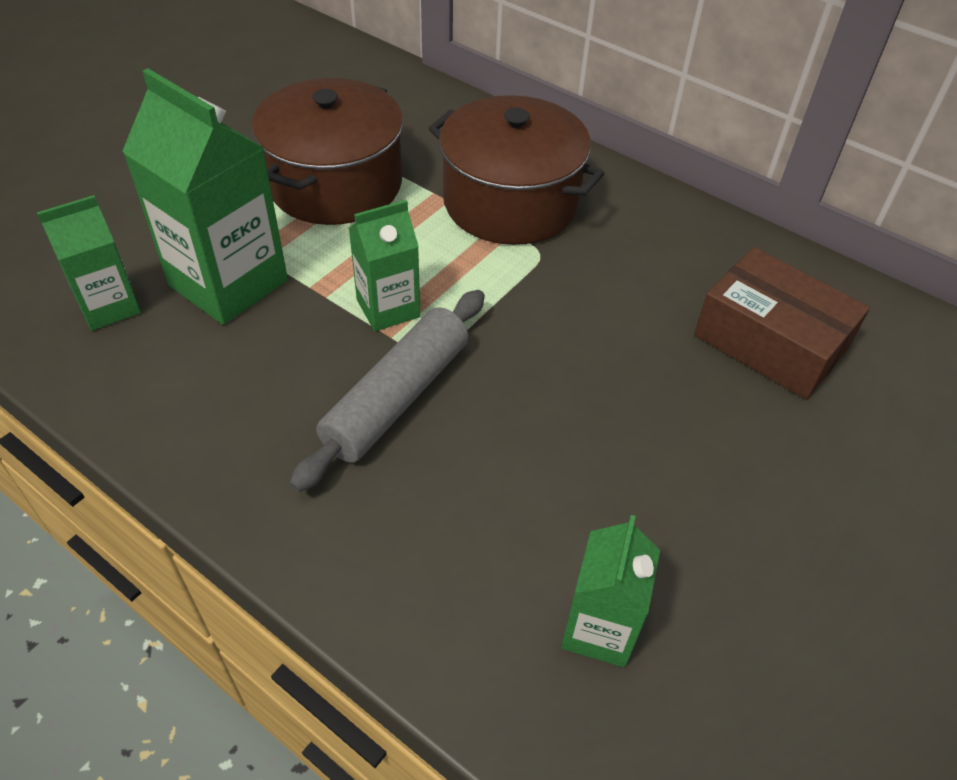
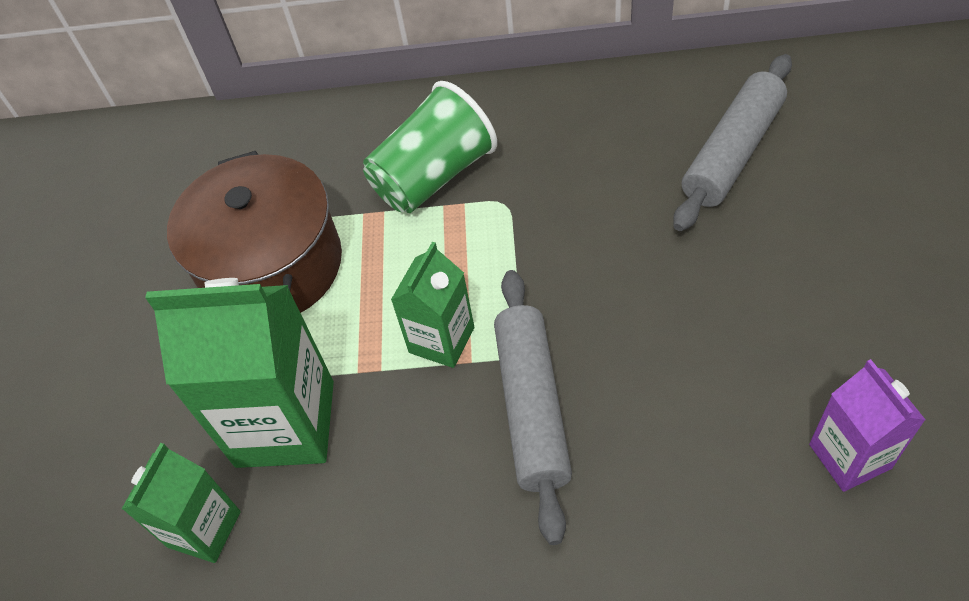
camera: 30 degrees left, 5 degrees up
(510, 202) = (434, 176): brown pot -> green cup
(599, 628) = (850, 456): green carton -> purple carton
(770, 341) = (732, 152): brown box -> grey rolling pin

